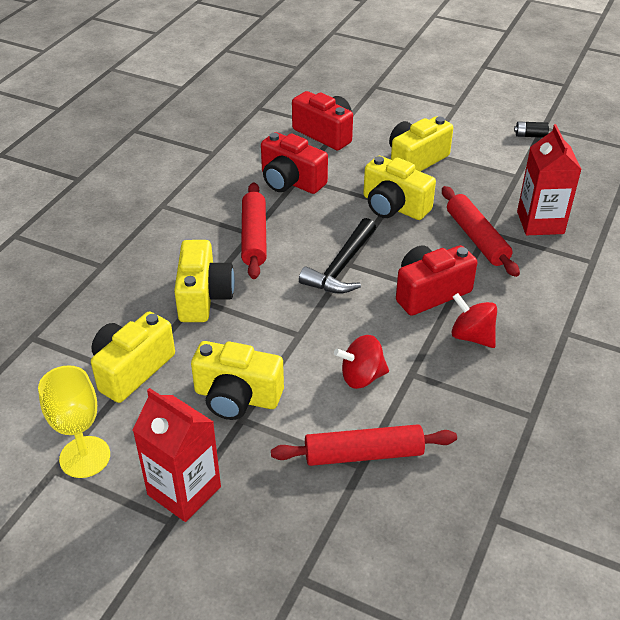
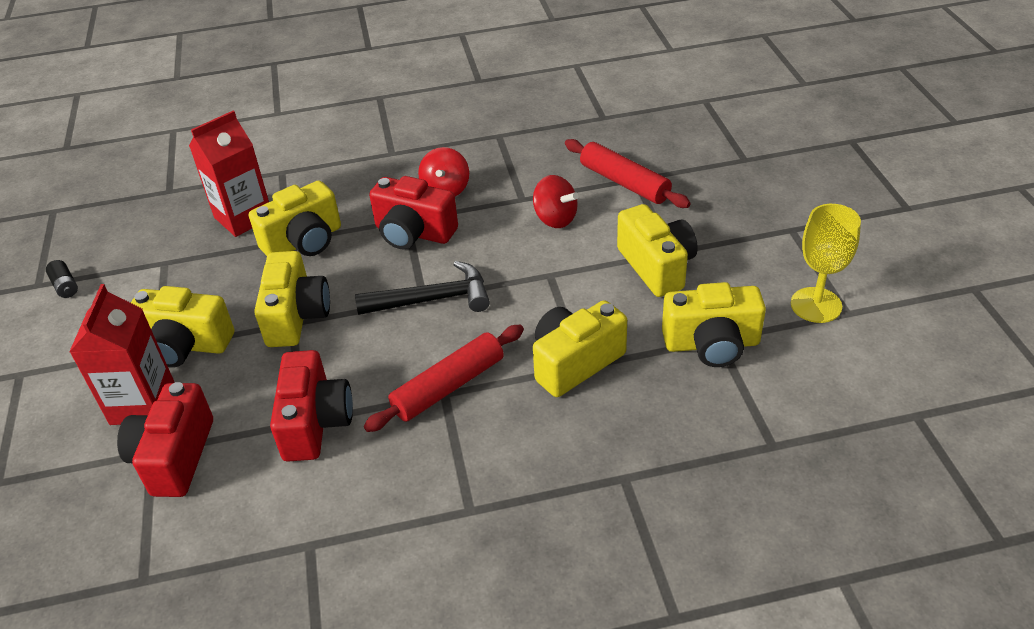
camera: 125 degrees left, 0 degrees up
(184, 491) = (764, 239): red carton -> red carton (142, 404)
(477, 238) = (304, 242): red rolling pin -> yellow camera

